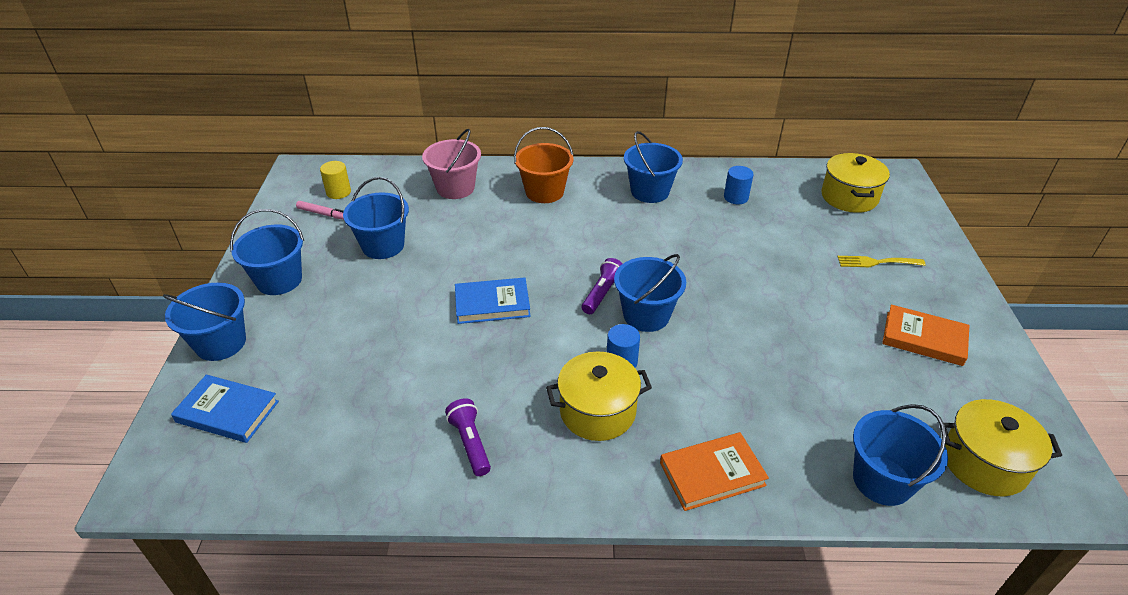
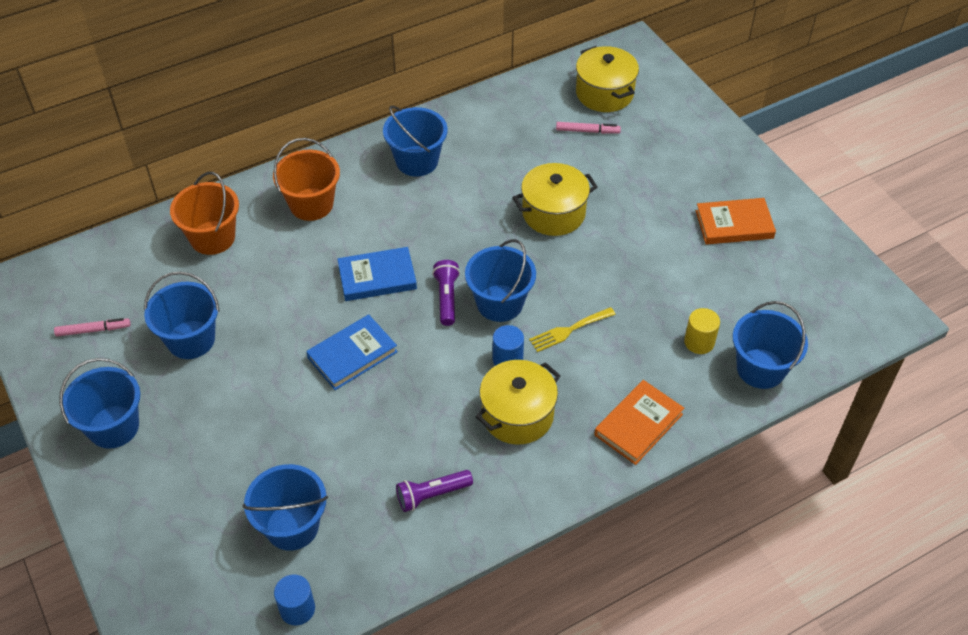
camera: 30 degrees left, 10 degrees up
(221, 343) = (115, 519): blue bucket -> blue bucket (292, 526)
(227, 412) = (187, 577): blue book -> blue book (377, 277)
(338, 192) = (84, 296): yellow cylinder -> yellow cylinder (699, 342)
(455, 188) = (212, 238): pink bucket -> orange bucket
(470, 443) = (432, 495): purple flashlight -> purple flashlight turned 60 degrees counterclockwise
(736, 197) = (503, 135): blue cylinder -> blue cylinder (297, 609)
(815, 218) = (587, 131): none -> pink marker
(876, 262) = (662, 160): yellow fork -> yellow fork (569, 330)
(984, 463) = (822, 319): yellow pot -> yellow pot (553, 213)

